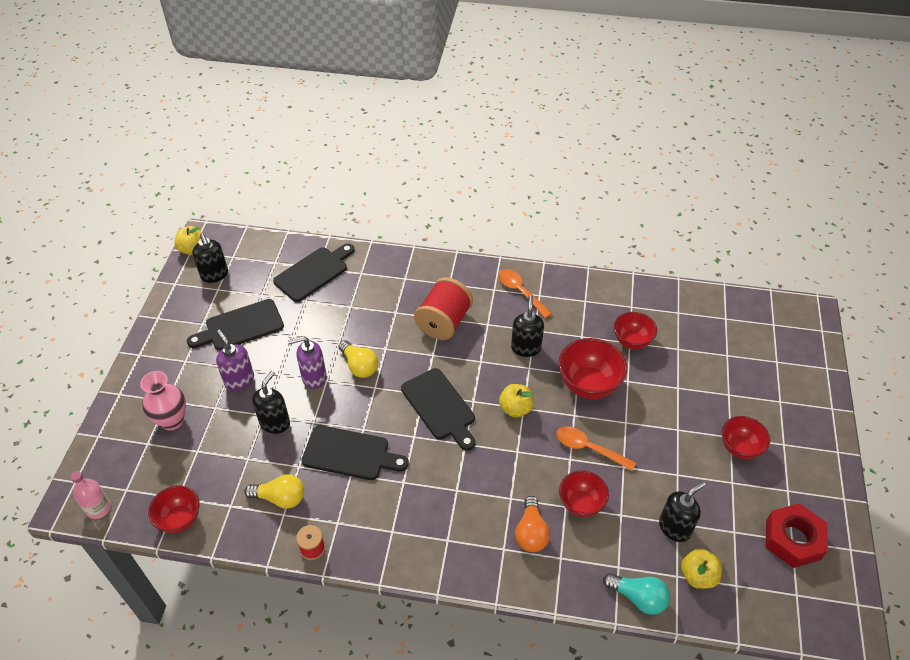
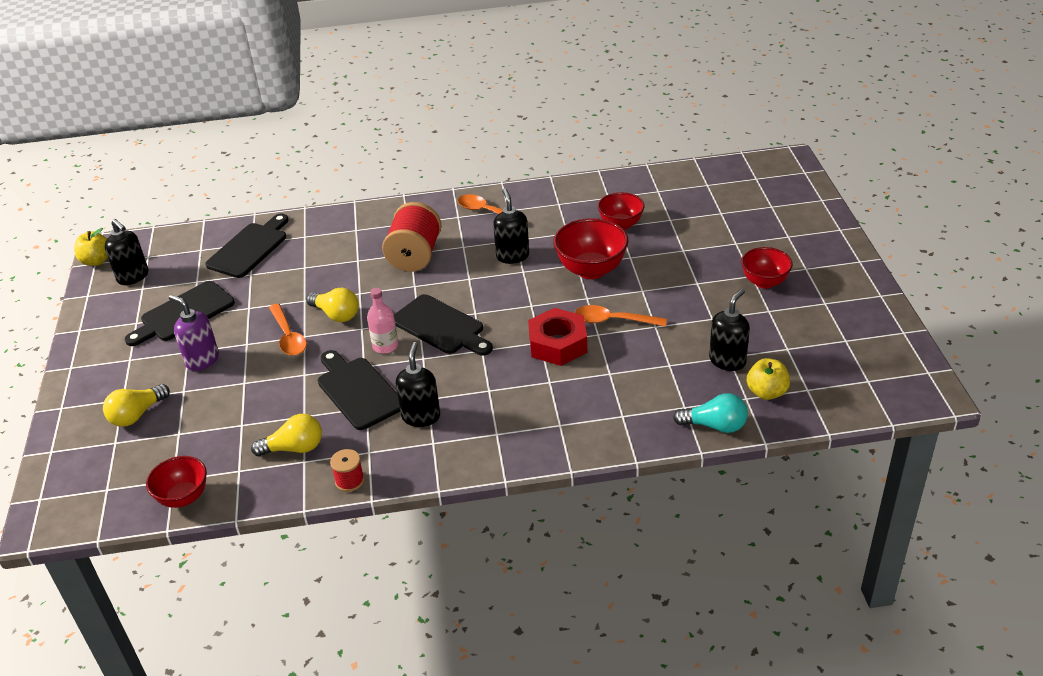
camera: 15 degrees left, 10 degrees down
(98, 508) = (80, 514): pink bottle -> pink bottle (385, 346)
(172, 421) = (137, 415): pink vase -> yellow light bulb
(275, 423) = (260, 386): black soap dispenser -> black soap dispenser (421, 416)
(314, 377) = (288, 337): purple soap dispenser -> orange spoon
(350, 454) = (358, 390): black cutting board -> black cutting board turned 120 degrees counterclockwise
(515, 408) = (523, 308): yellow apple -> none
(531, 533) = (583, 404): orange light bulb -> none
(581, 504) = (624, 367): red bowl -> none
(793, 539) = (846, 339): red nut -> red nut (558, 344)

